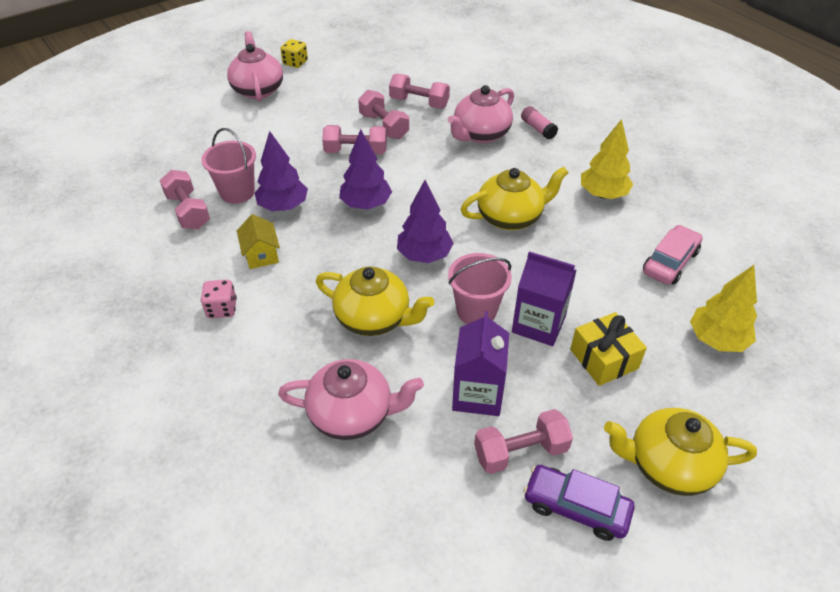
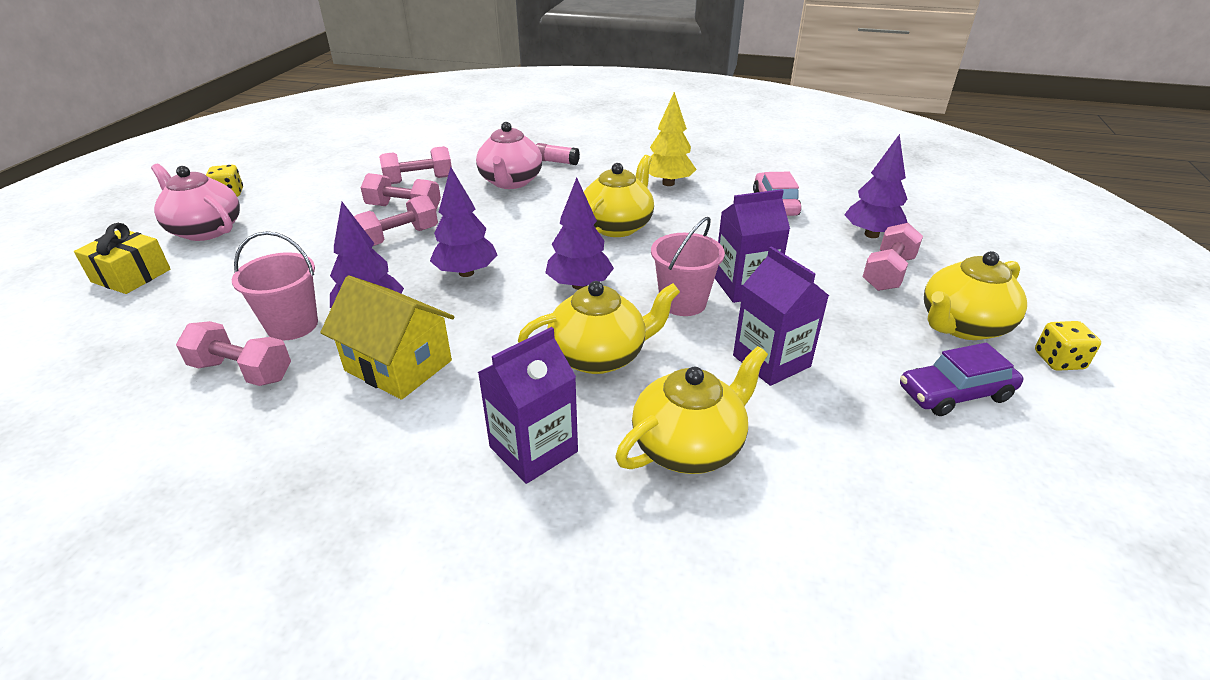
camera: 40 degrees left, 10 degrees down
(222, 309) = (412, 439): pink dice -> none
(261, 254) = (398, 365): yellow house -> yellow house, size x1.70
(271, 356) = (533, 449): none -> purple carton
(352, 414) = (689, 446): pink teapot -> yellow teapot
(520, 452) = (863, 382): pink dumbbell -> pink dumbbell (888, 273)
(604, 359) = (823, 284): yellow gift -> yellow gift (131, 276)
(707, 547) = (1058, 360): none -> yellow dice
(716, 339) = (871, 234): yellow tree -> purple tree

